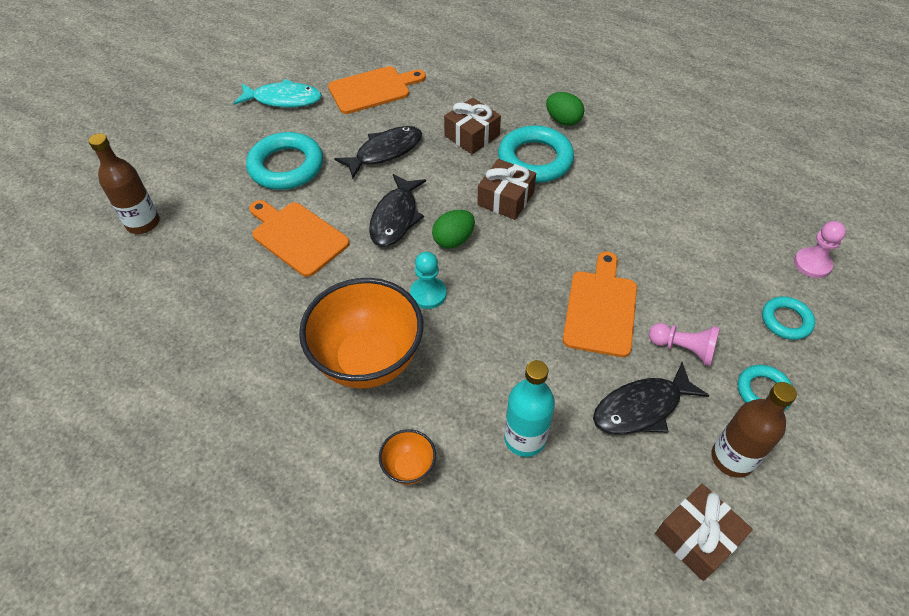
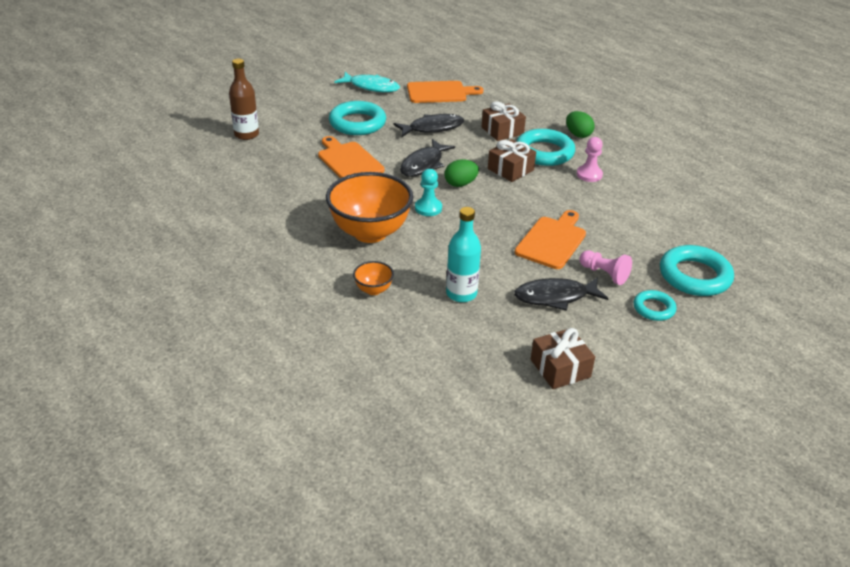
camera: 15 degrees right, 15 degrees down
(732, 458) = (609, 336): brown bottle -> none
(786, 320) = (694, 276): turquoise ring -> turquoise ring, size x1.80
(812, 264) = (735, 250): pink pawn -> pink pawn (589, 175)

